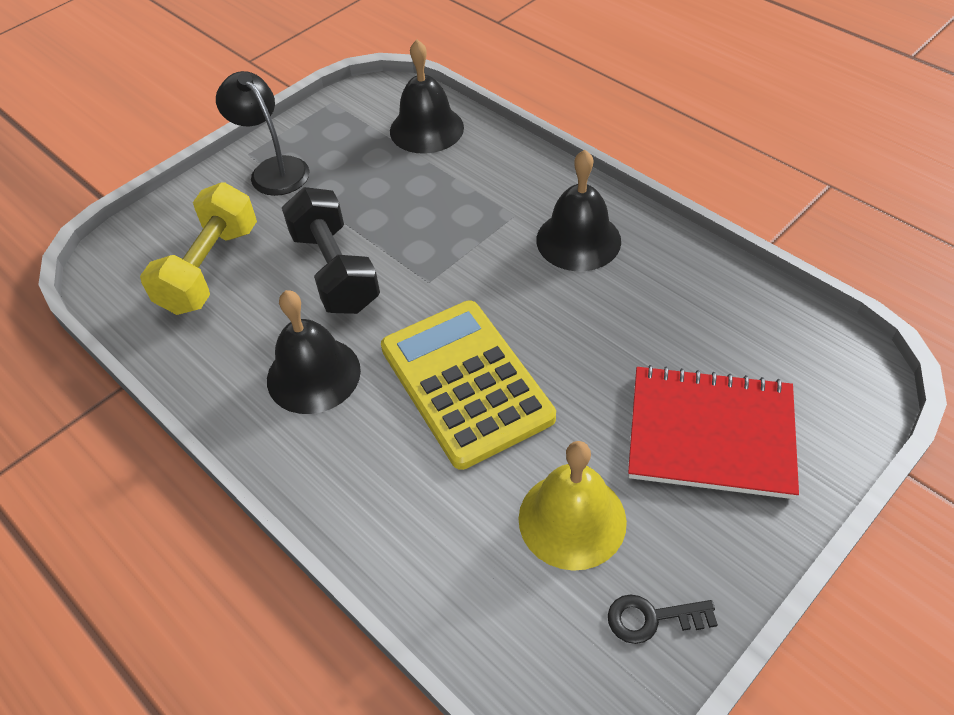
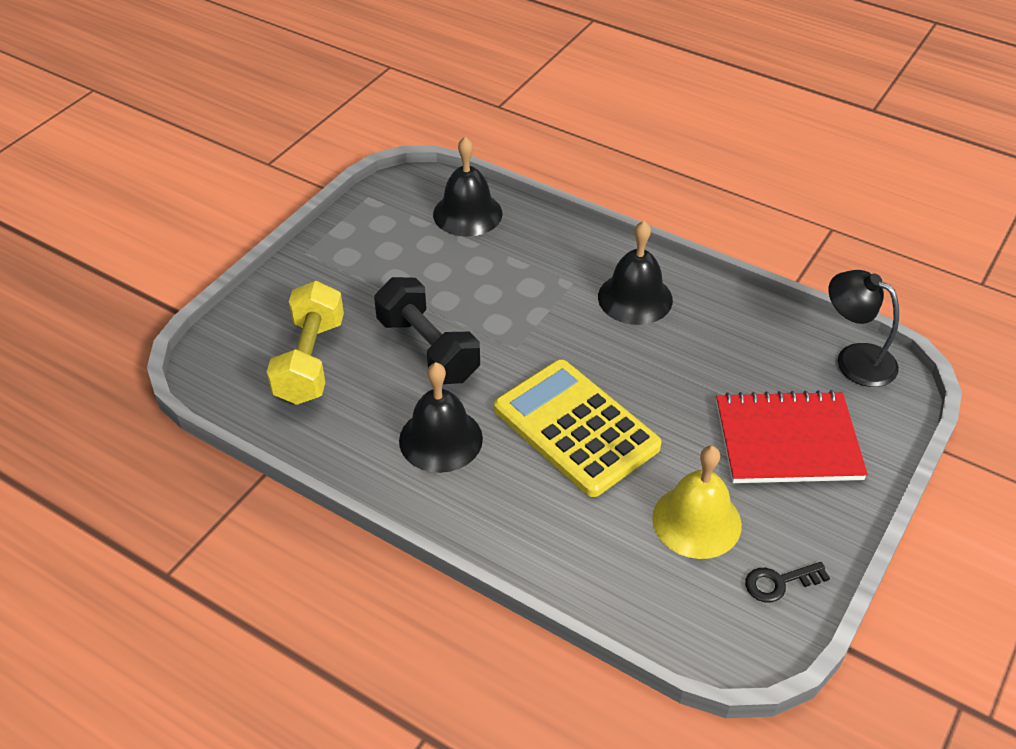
camera: 15 degrees left, 5 degrees down
(273, 169) = (335, 265): black lamp -> black lamp (854, 359)

